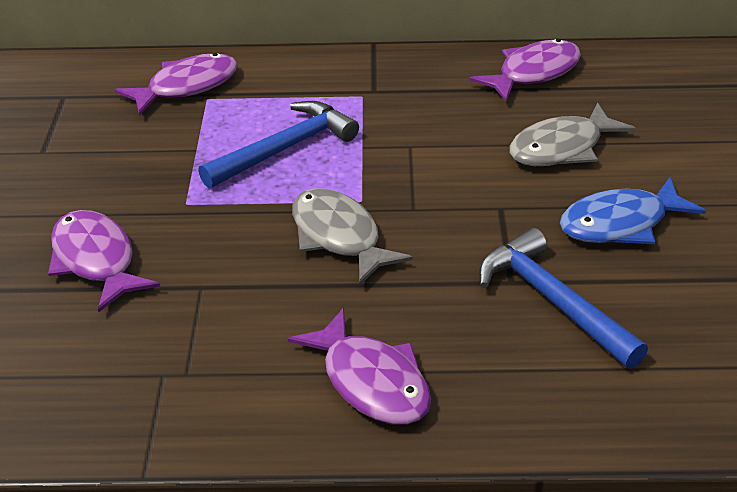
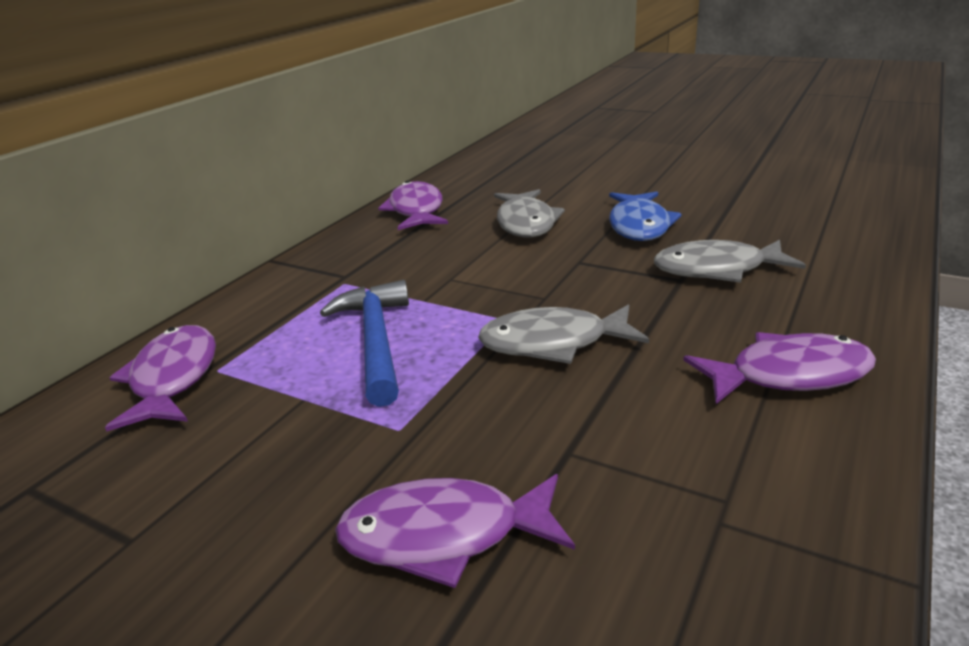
camera: 60 degrees left, 10 degrees down
(553, 301) = (717, 269): blue hammer -> grey fish

